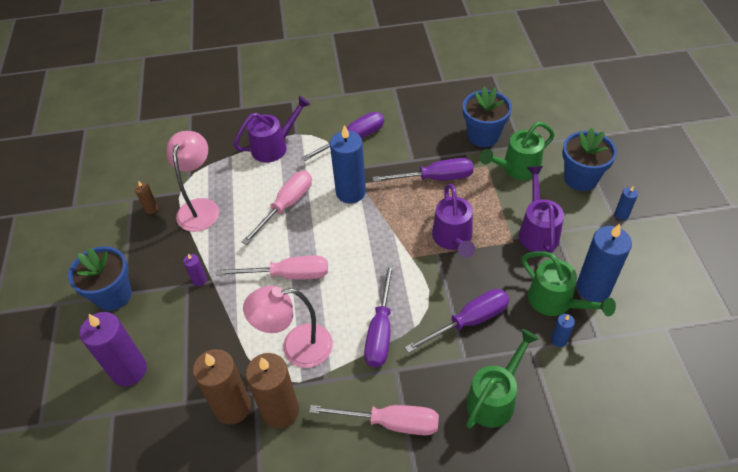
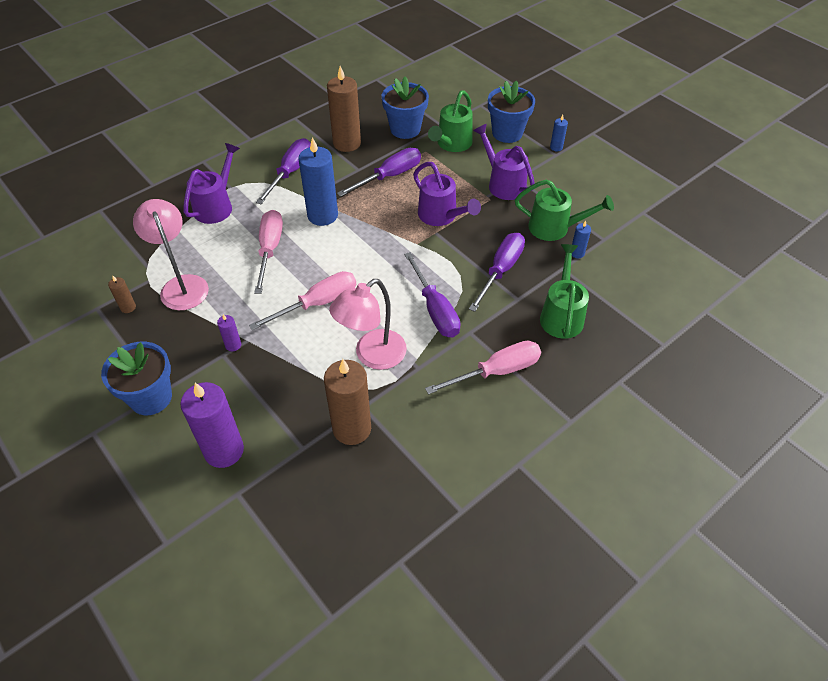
camera: 35 degrees left, 0 degrees up
(280, 411) = (397, 409): brown candle -> brown candle (347, 143)
(593, 288) = (574, 207): blue candle -> none

